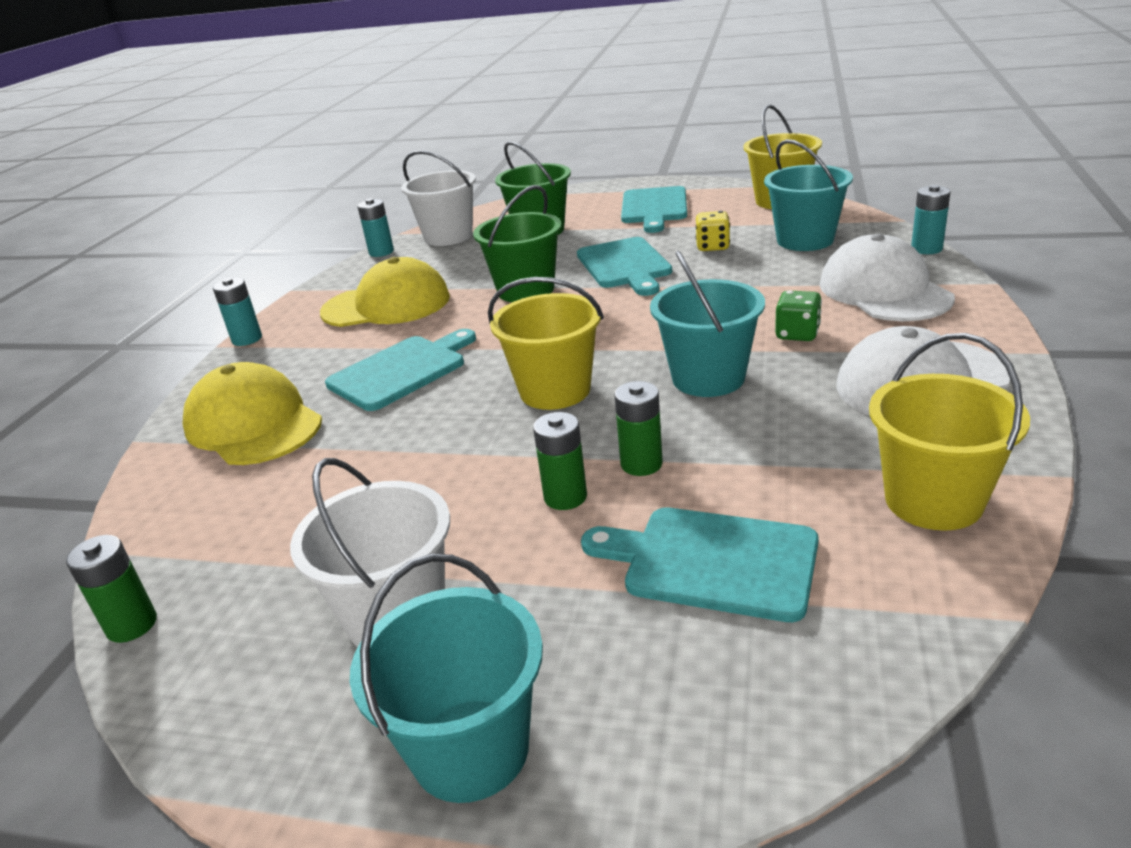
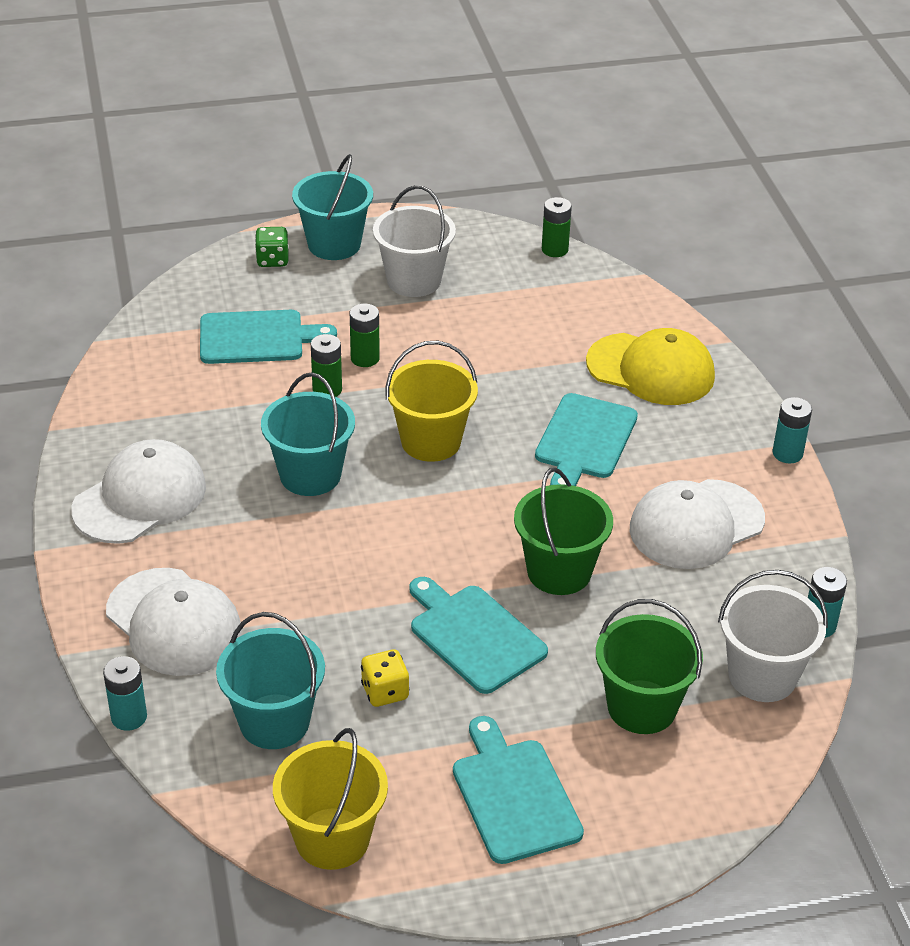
camera: 150 degrees right, 10 degrees up
(386, 305) = (696, 524): yellow cap -> white cap
(797, 334) = (248, 541): green dice -> green dice (272, 260)
(933, 500) = (134, 397): yellow bucket -> none

